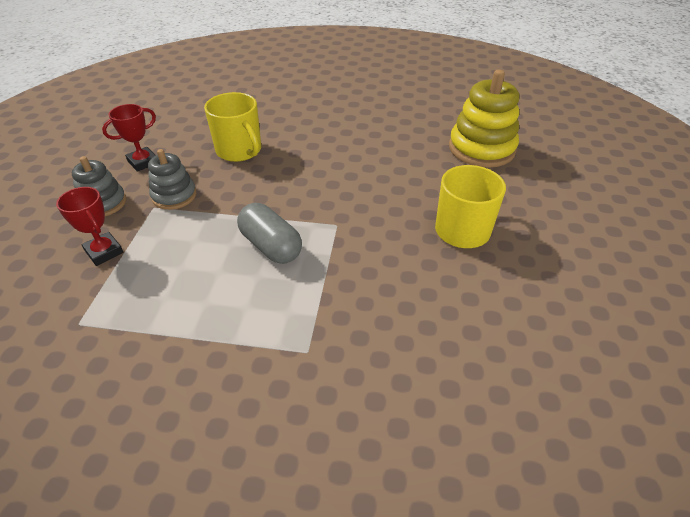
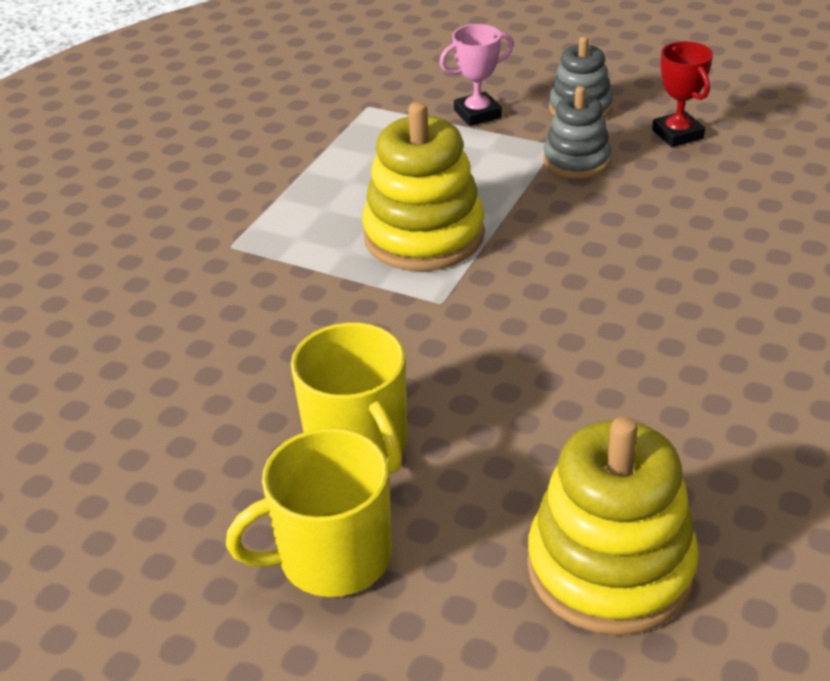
camera: 110 degrees right, 5 degrees down
(104, 252) = (477, 114): red trophy -> pink trophy
(239, 151) = (689, 224): yellow mug -> yellow mug (331, 556)
(271, 246) = (424, 236): grey capsule -> yellow stacking toy

